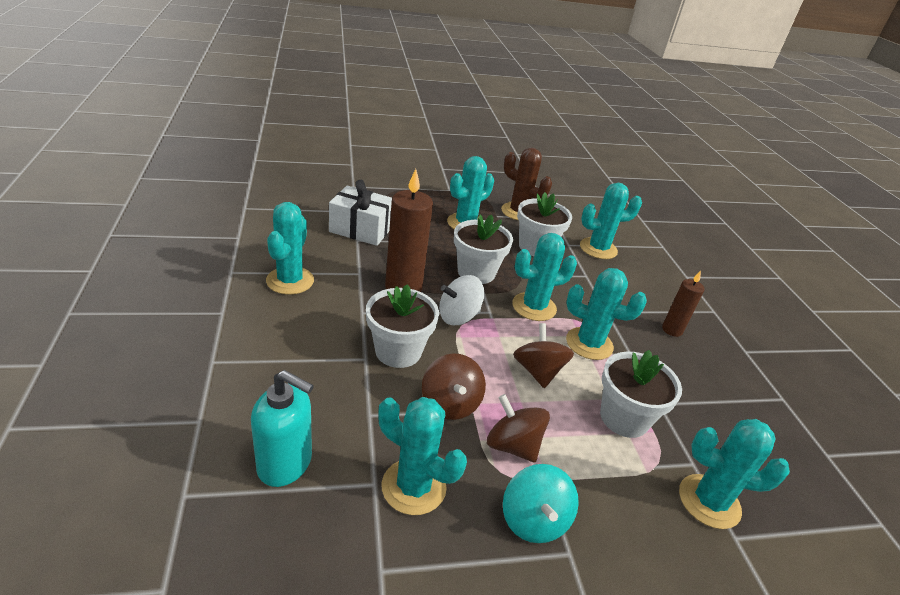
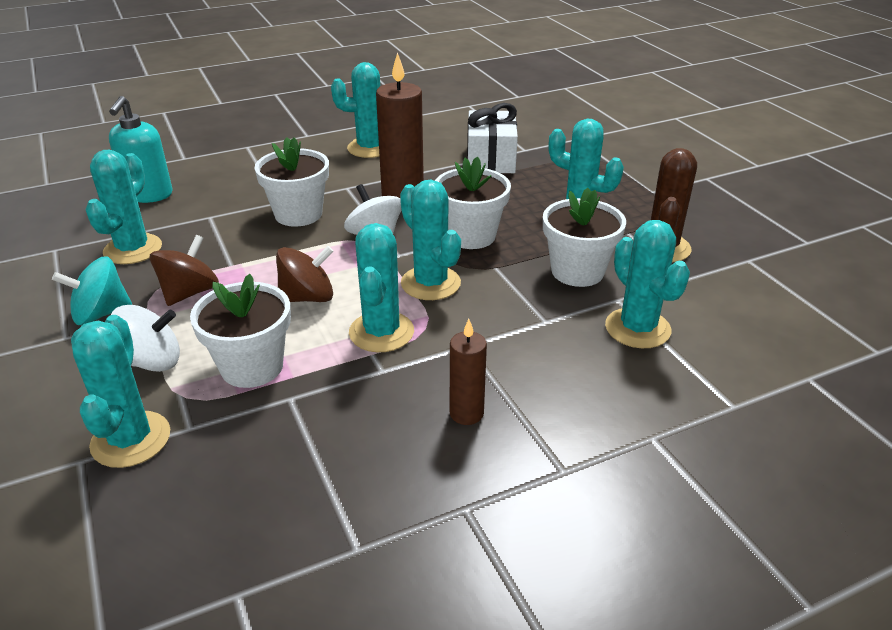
camera: 80 degrees right, 0 degrees up
(450, 403) = (236, 251): brown spinning top -> none
(614, 481) = (152, 361): none -> white spinning top

